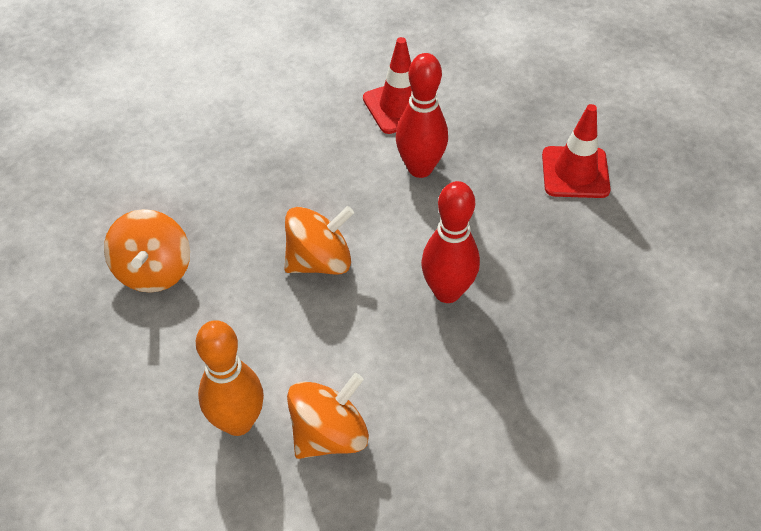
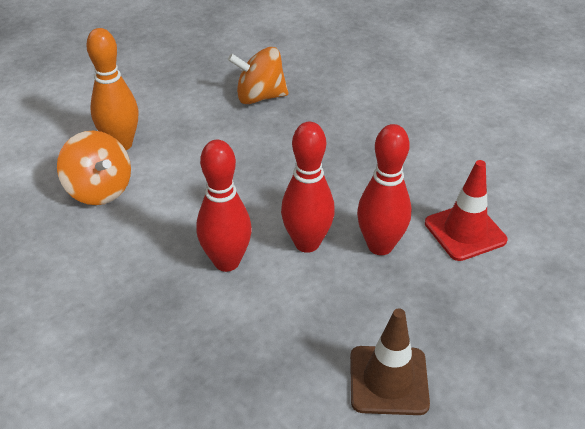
camera: 90 degrees right, 10 degrees down
(319, 260) = (266, 180): orange spinning top -> none
(418, 224) = (307, 243): none -> red bowling pin
(575, 172) = (388, 380): red traffic cone -> brown traffic cone

